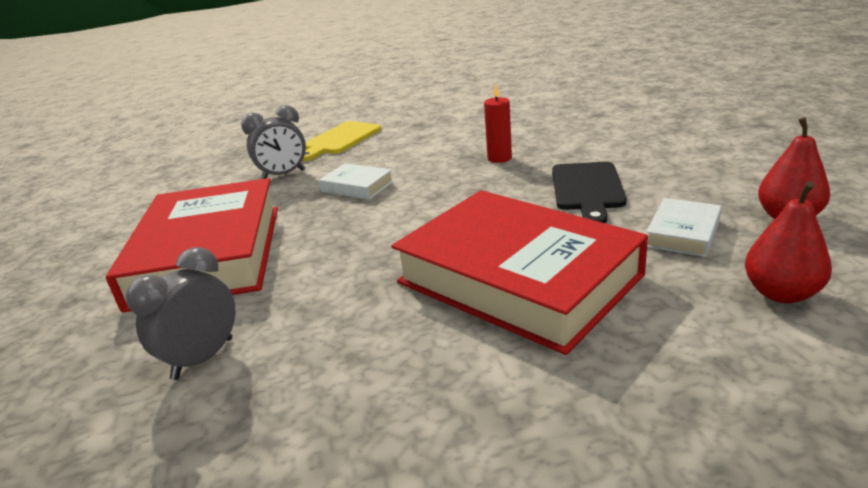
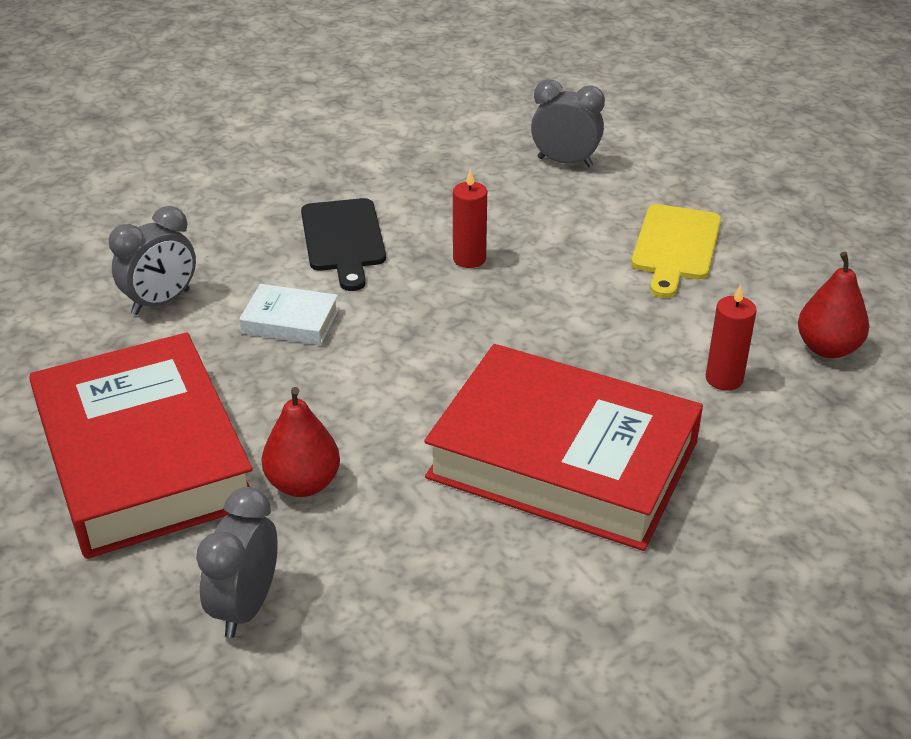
camera: 20 degrees left, 10 degrees up
(340, 140) = (209, 223): yellow cutting board -> yellow cutting board (675, 246)
(587, 189) = (601, 313): black cutting board -> black cutting board (343, 239)
(591, 112) = (565, 162): none -> grey clock
(683, 233) = (724, 379): white book -> red candle
(781, 293) = (830, 453): red pear -> red pear (303, 484)

